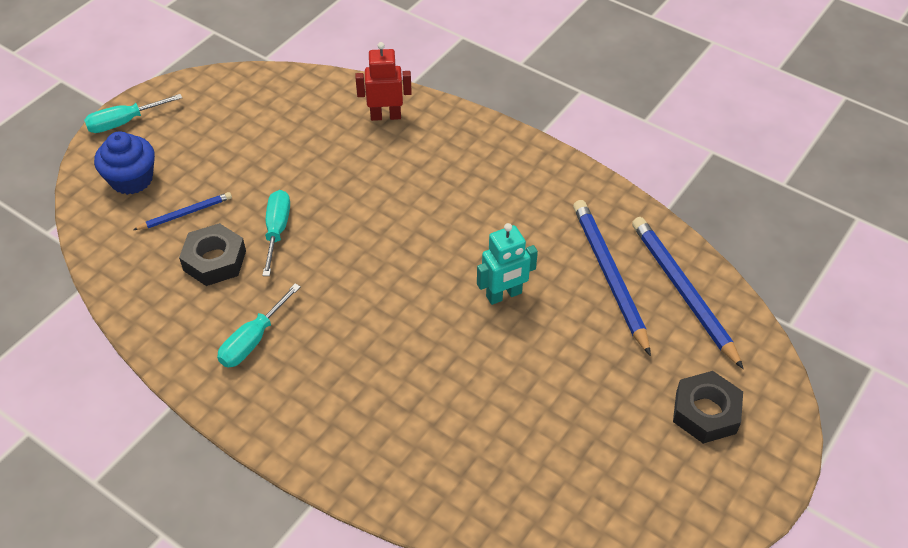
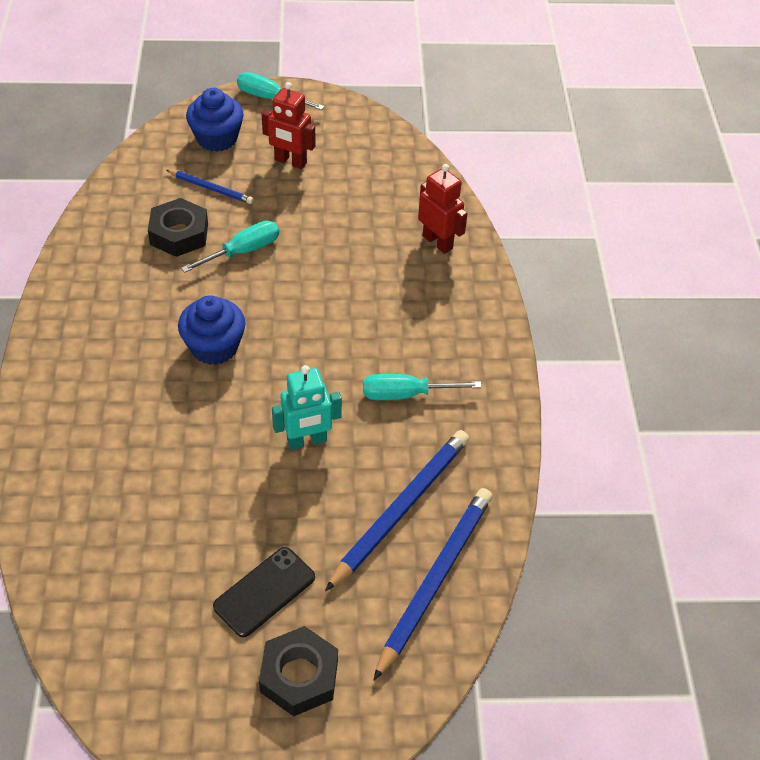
camera: 50 degrees right, 0 degrees up
(211, 150) = (290, 162): none -> red robot
(253, 340) = (120, 304): turquoise screwdriver -> turquoise screwdriver (406, 394)
(360, 302) = (214, 347): none -> blue cupcake
(504, 295) = (307, 441): turquoise robot -> turquoise robot turned 45 degrees counterclockwise
(619, 394) = (264, 592): none -> black phone

